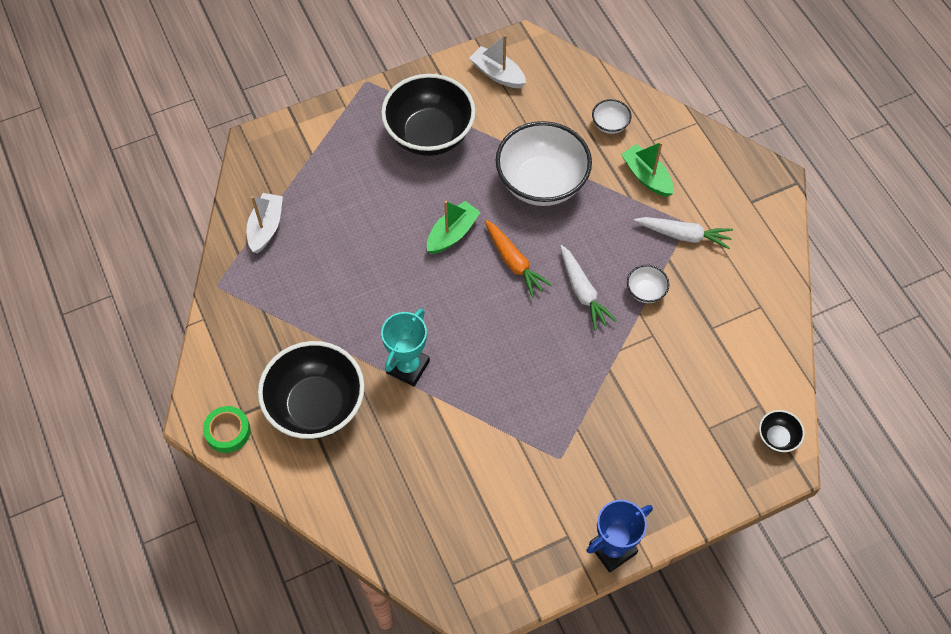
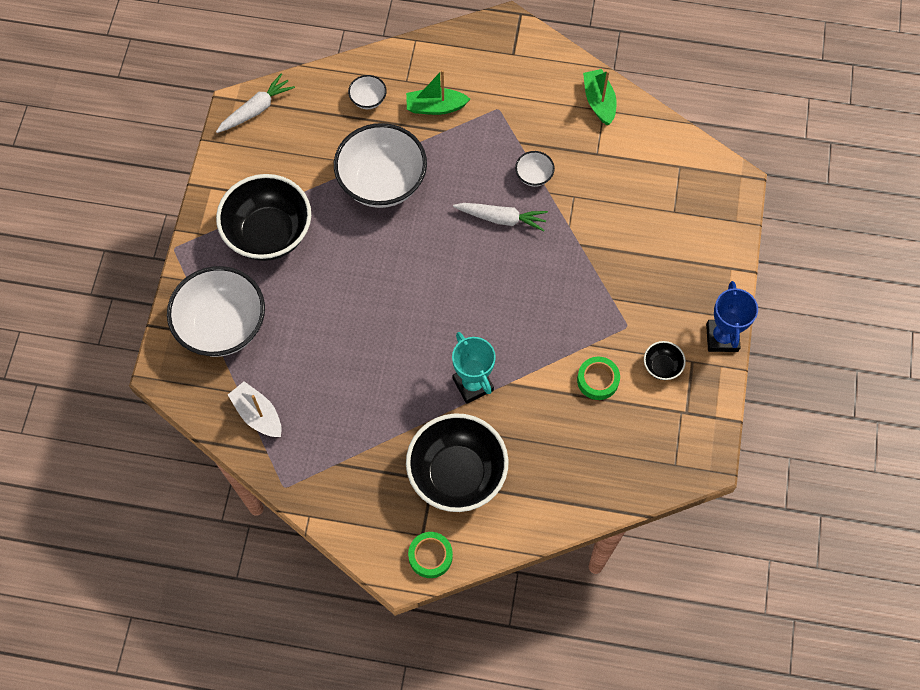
camera: 55 degrees left, 5 degrees up
(324, 155) = (222, 326): none -> white bowl
(452, 233) = (377, 276): green boat -> green boat (599, 101)
(487, 465) = (597, 380): none -> green tape
(497, 74) = (252, 146): white boat -> none
(514, 262) = (438, 249): orange carrot -> none
(683, 235) = (506, 118): white carrot -> white carrot (256, 109)
(777, 437) = (712, 173): black bowl -> black bowl (662, 366)

